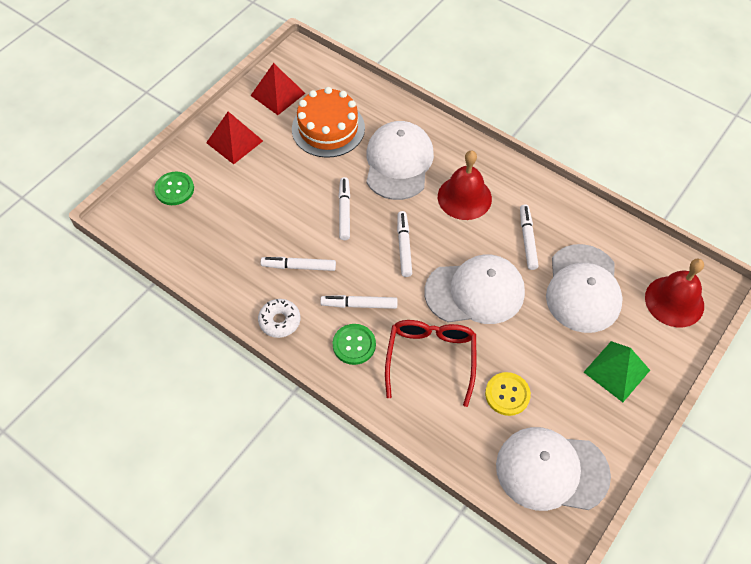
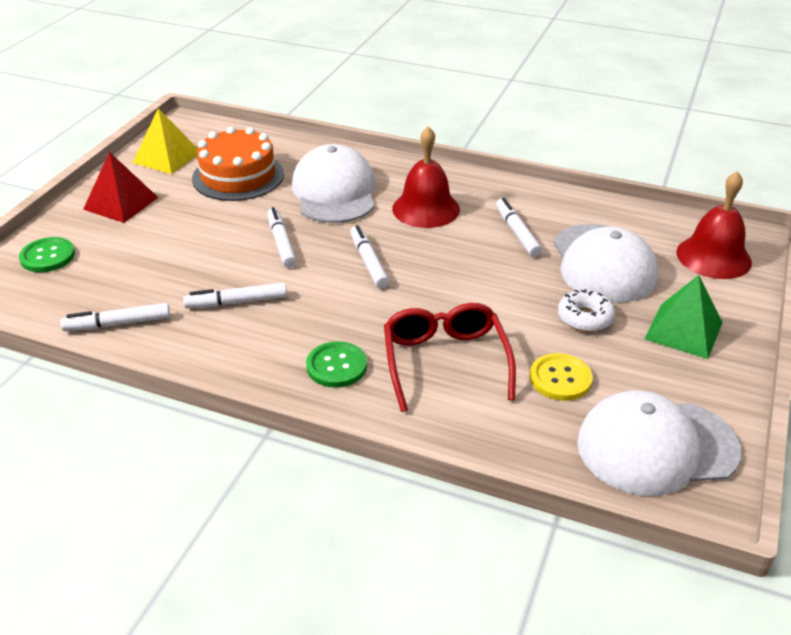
camera: 15 degrees left, 20 degrees down
(278, 94) = (167, 157): red pyramid -> yellow pyramid
(279, 321) = (225, 360): white donut -> white donut (585, 318)
(359, 305) = (330, 325): white marker -> white marker (118, 324)
(475, 292) = (474, 288): white cap -> none

